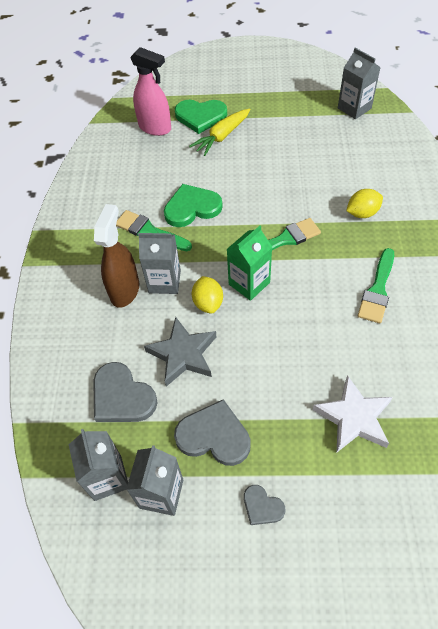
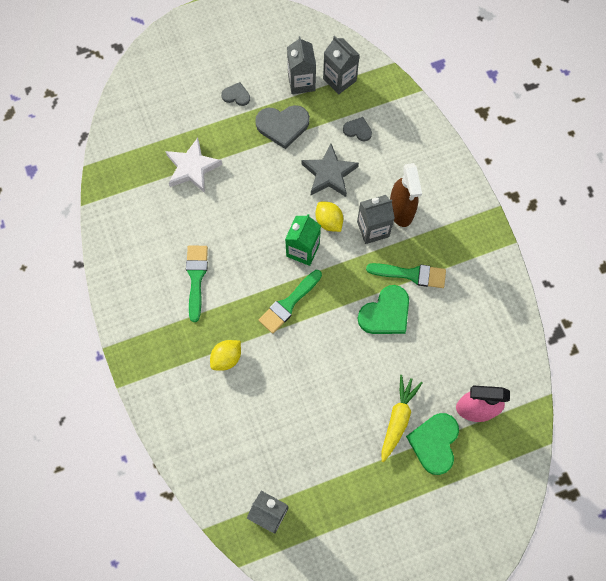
camera: 155 degrees right, 15 degrees up
(122, 396) = (358, 130): grey heart -> grey heart, size x0.55
(200, 117) = (434, 443): green heart -> green heart turned 60 degrees counterclockwise

